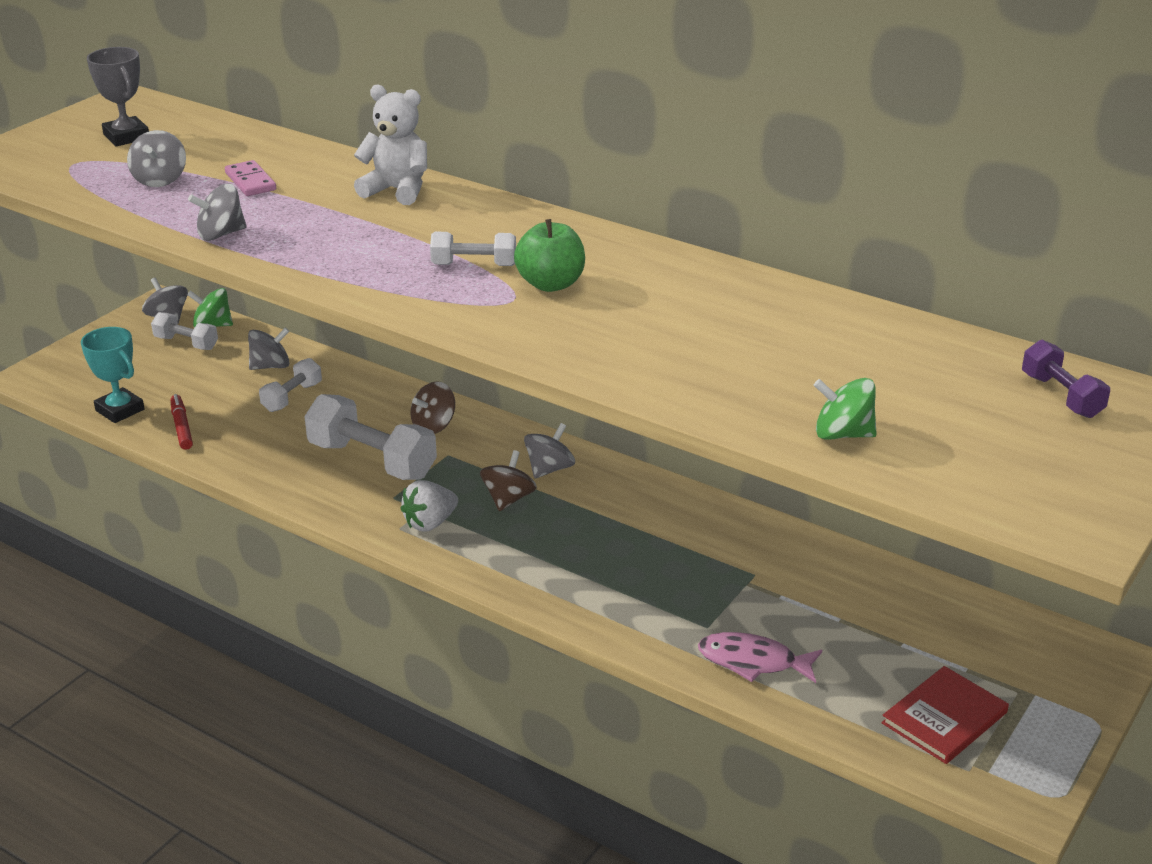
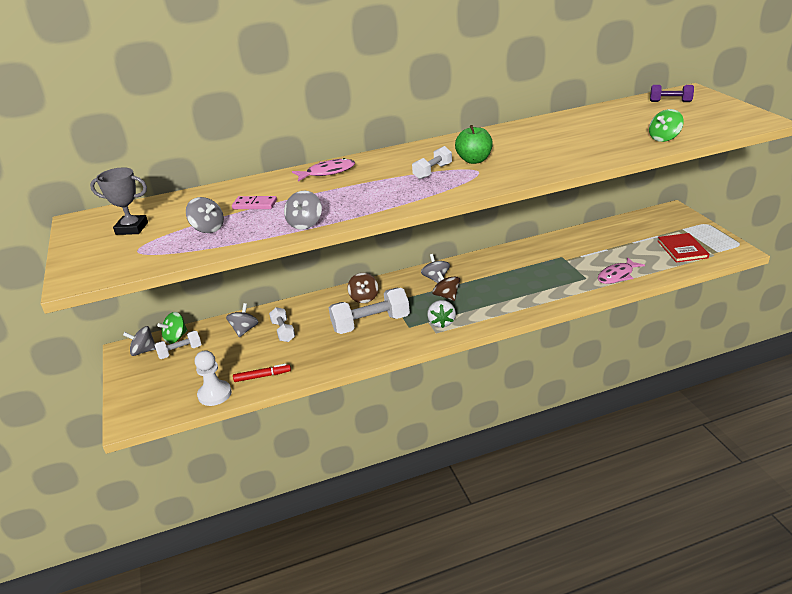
camera: 50 degrees left, 0 degrees up
(120, 410) = (214, 394): turquoise trophy -> white pawn
(181, 427) = (262, 376): red marker -> red marker turned 150 degrees clockwise
(397, 190) = (327, 172): white teddy bear -> pink fish

